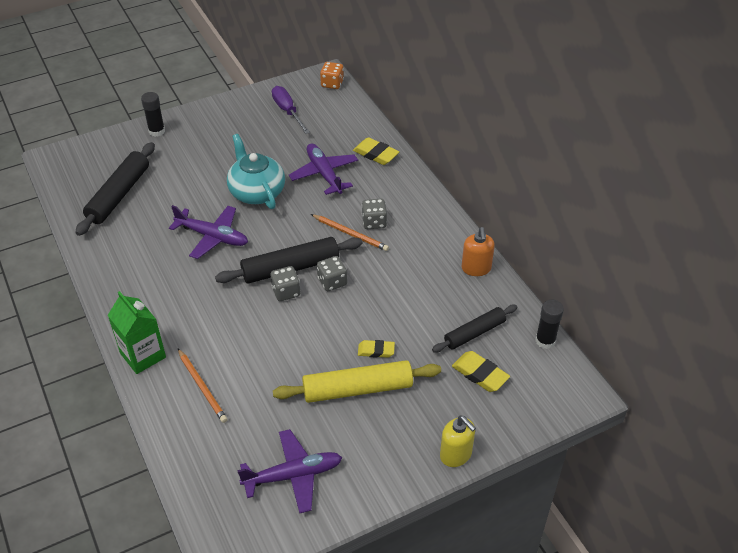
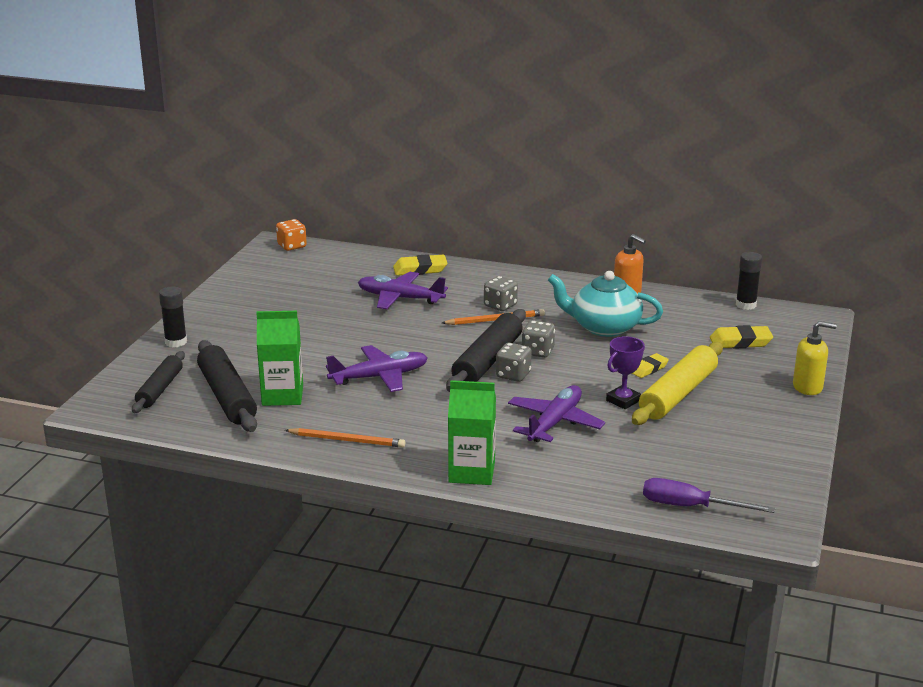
camera: 45 degrees left, 20 degrees down
(144, 215) = (282, 395): none -> green carton
(202, 387) = (562, 460): orange pencil -> orange pencil (347, 440)
(256, 192) = (361, 334): turquoise teapot -> turquoise teapot (604, 327)
(288, 111) = (285, 277): purple screwdriver -> purple screwdriver (690, 507)
(293, 475) = (730, 461): purple plane -> purple plane (555, 423)
(315, 366) = (623, 400): none -> purple trophy
(474, 333) = (694, 325): black rolling pin -> black rolling pin (160, 389)

